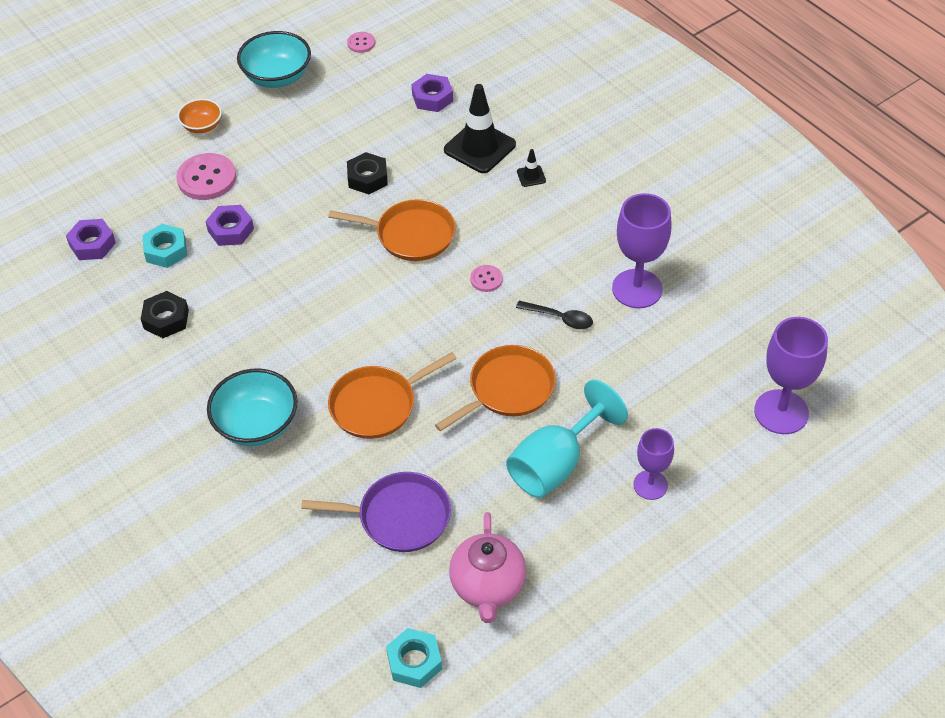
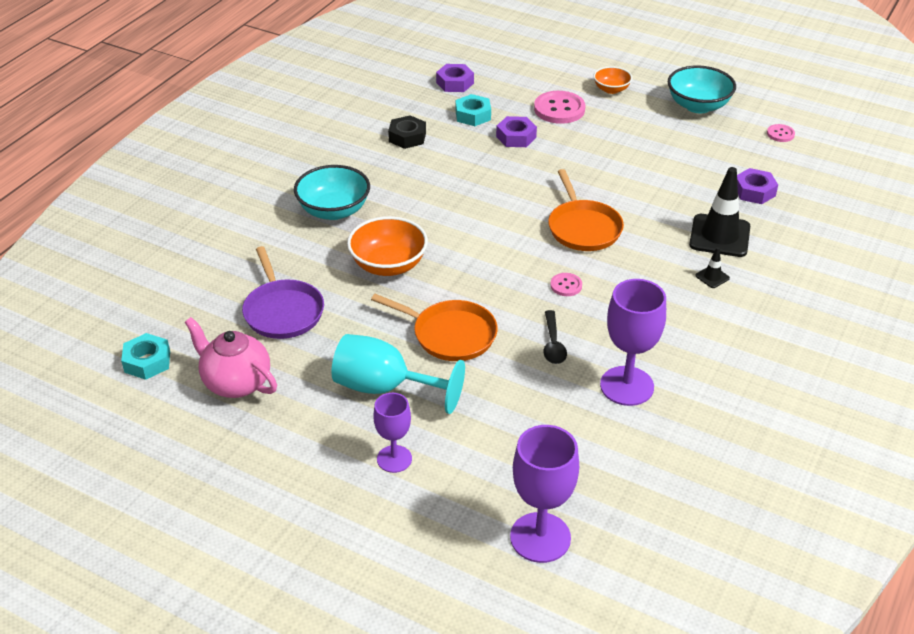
camera: 65 degrees right, 10 degrees down
(367, 178) = (627, 185): black nut -> none
(377, 405) = (388, 265): orange pan -> orange bowl
(488, 586) = (236, 383): pink teapot -> pink teapot turned 60 degrees clockwise

